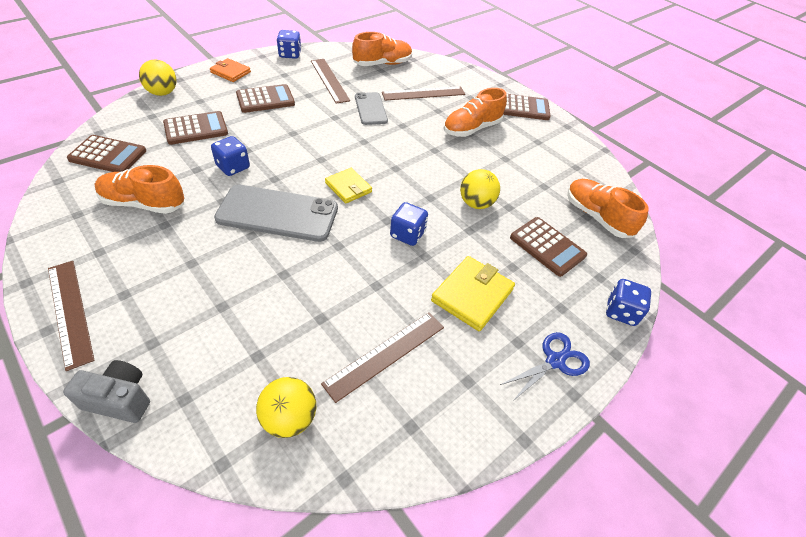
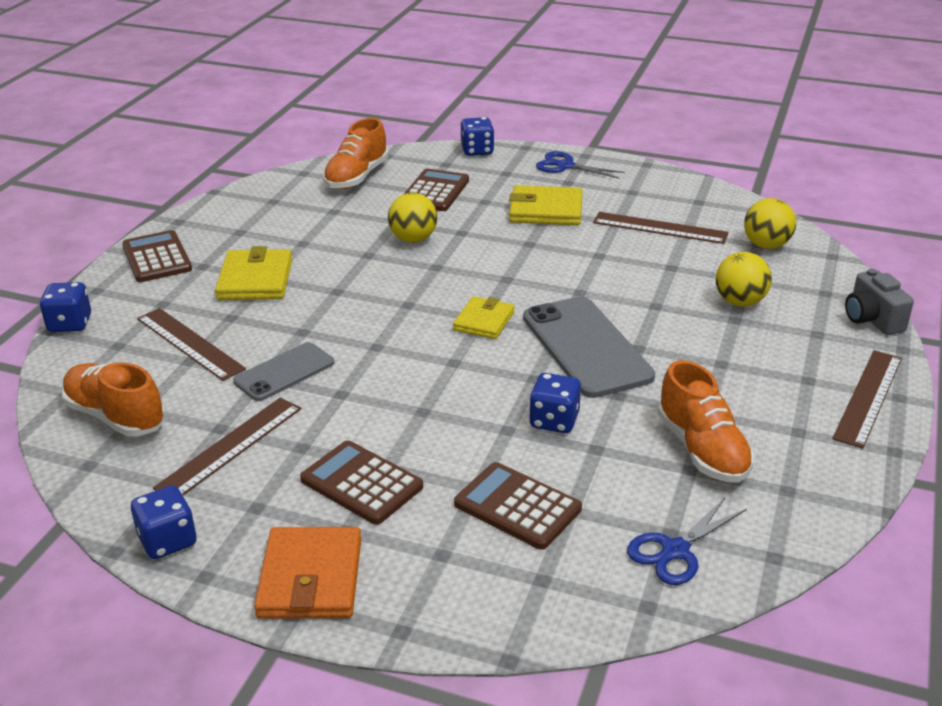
camera: 115 degrees left, 15 degrees down
(108, 155) = (675, 550): brown calculator -> blue scissors
(163, 93) = (467, 617): yellow ball -> yellow ball (740, 302)
(230, 72) = (310, 578): orange wallet -> orange wallet, size x1.51
(407, 234) = (512, 261): blue dice -> blue dice (70, 324)
(472, 129) = (255, 280): orange shoe -> yellow wallet

